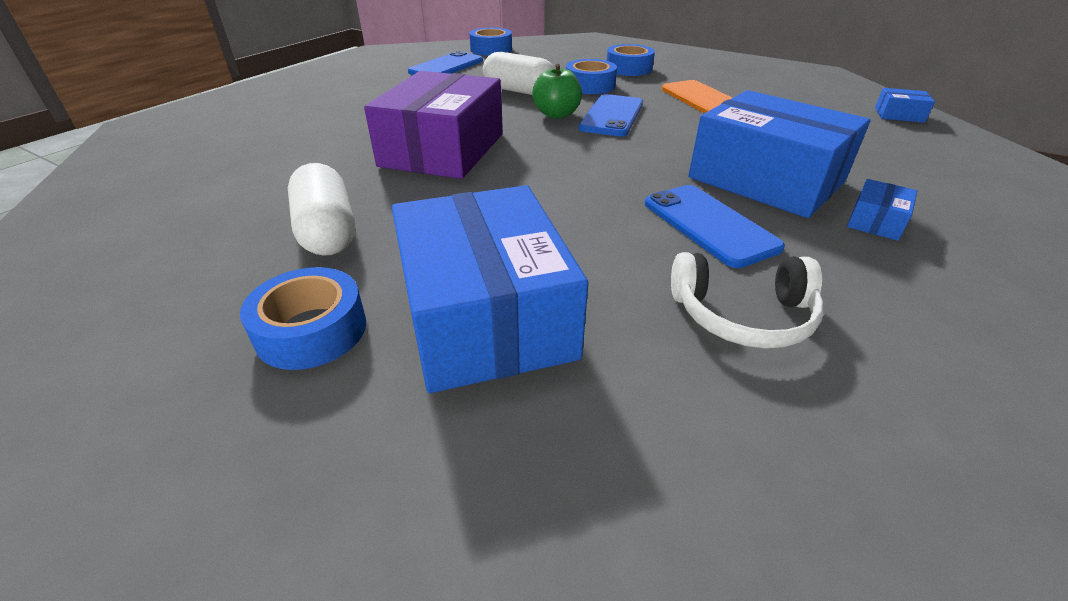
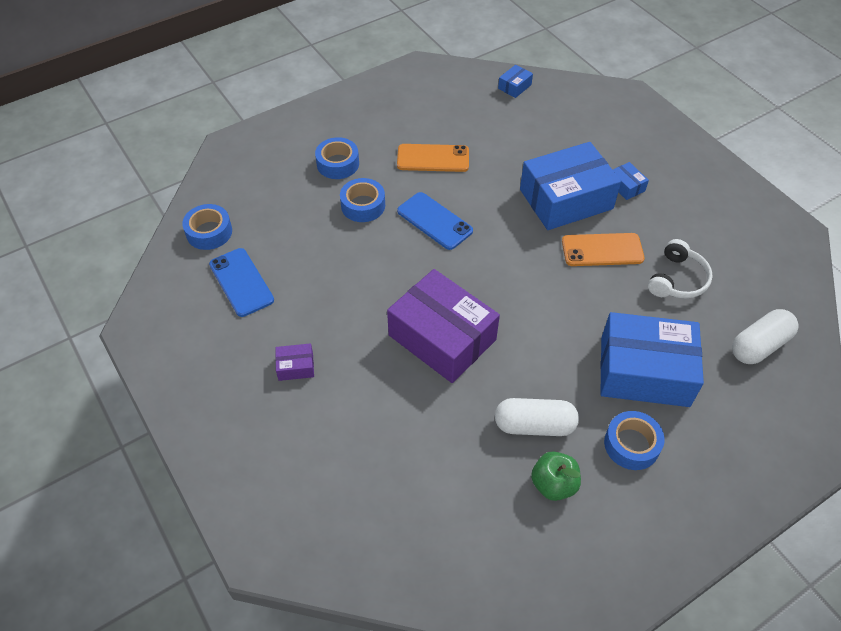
camera: 65 degrees left, 15 degrees up
(362, 99) = (296, 367): none -> purple box
(519, 91) = (346, 253): white capsule -> white capsule (759, 345)
(556, 114) = (413, 250): green apple -> green apple (553, 484)
(709, 225) = (602, 250): blue phone -> orange phone

